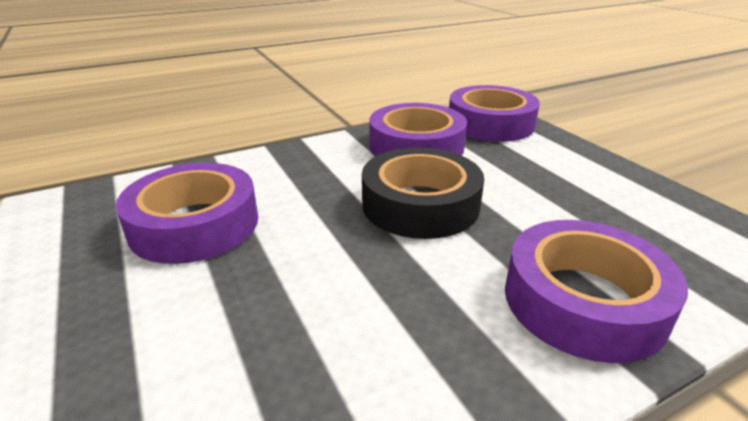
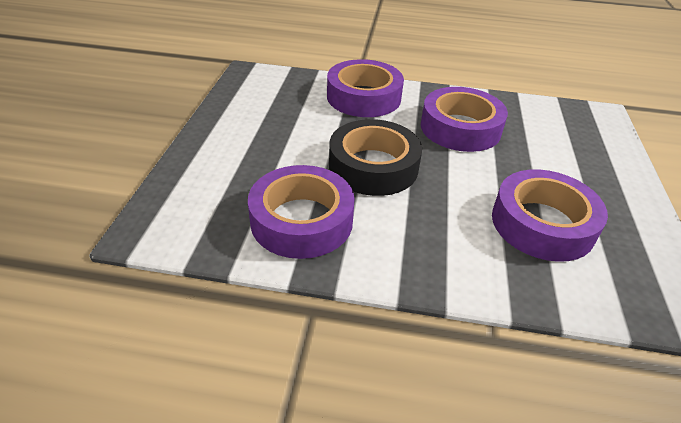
camera: 145 degrees left, 10 degrees up
(490, 124) = (189, 214): purple tape -> purple tape (460, 128)

